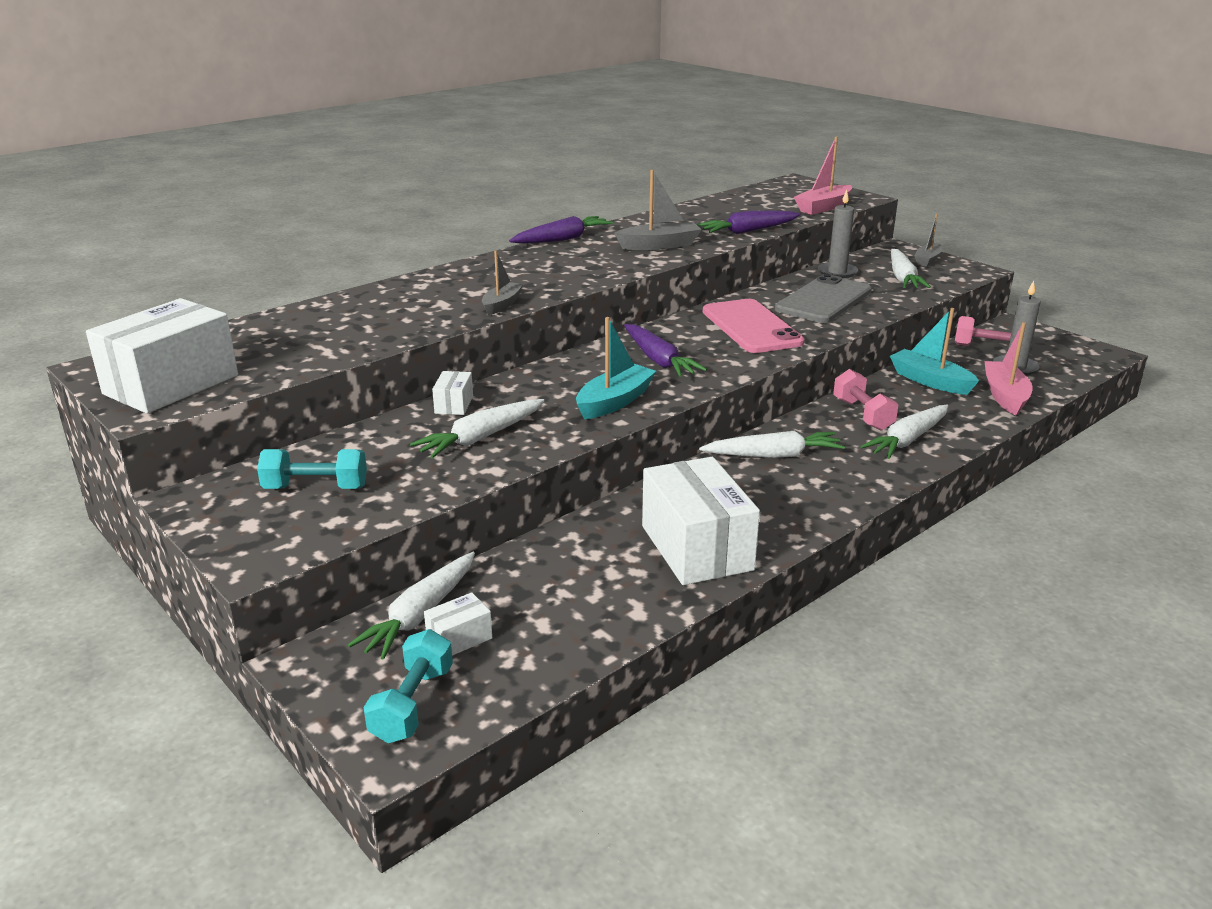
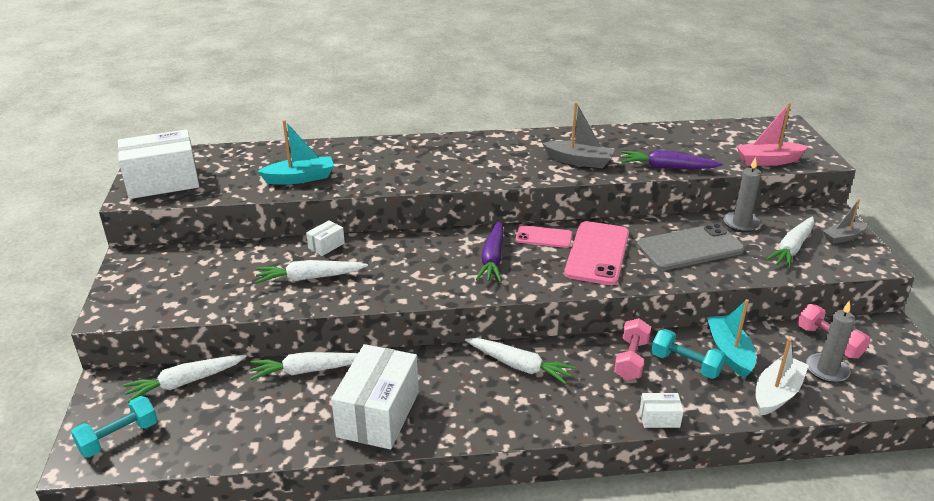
camera: 35 degrees right, 5 degrees up
(316, 488) = (188, 277): turquoise dumbbell -> turquoise dumbbell (685, 364)
(459, 638) = (184, 408): white box -> white box (659, 418)
(502, 305) = (402, 182): grey boat -> none
(562, 239) = (519, 134): purple carrot -> none
(614, 402) = (419, 282): turquoise boat -> turquoise boat (300, 178)
(681, 329) = (543, 237): none -> pink phone
(907, 440) = (636, 397): white carrot -> white carrot (307, 370)
(1005, 396) = (777, 393): pink boat -> white boat

